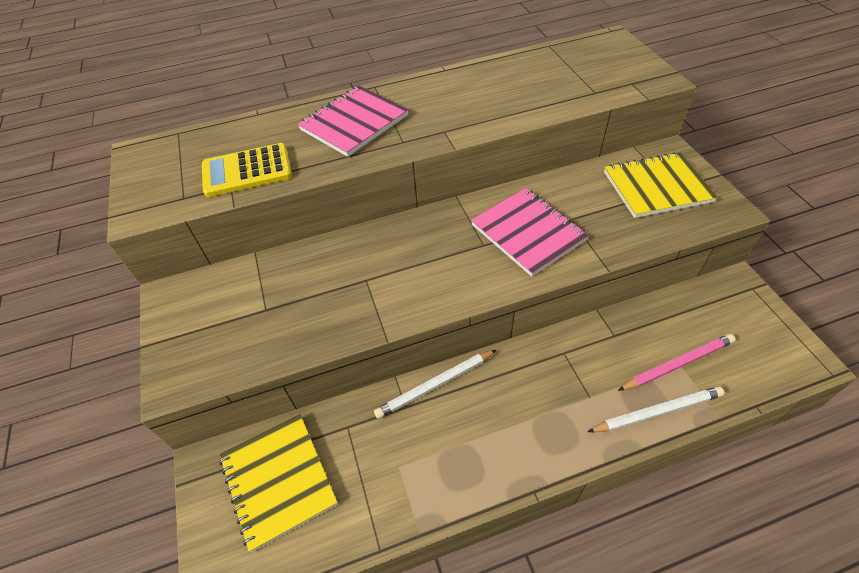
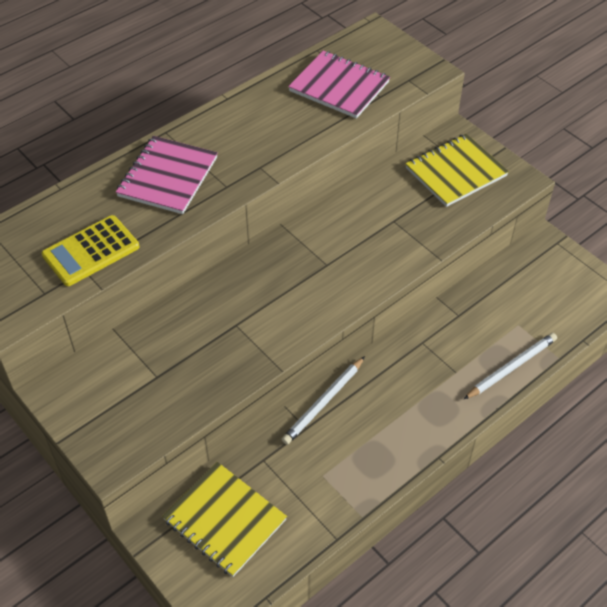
camera: 25 degrees left, 0 degrees up
(528, 233) = (361, 243): pink notebook -> pink notebook (339, 87)
(677, 364) = (516, 325): pink pencil -> none

